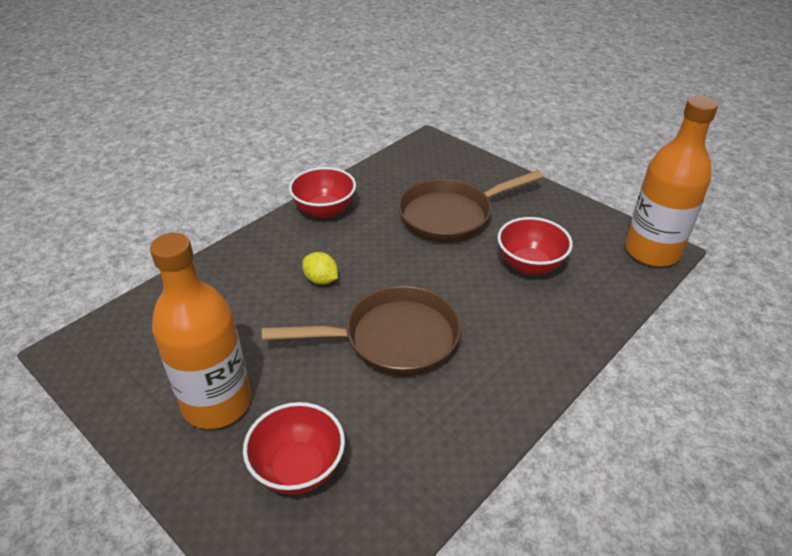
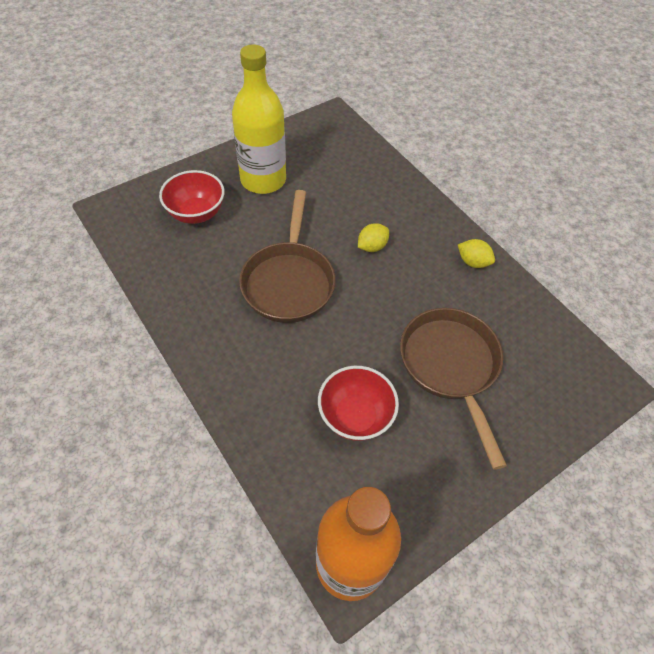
camera: 100 degrees right, 15 degrees up
(217, 403) = (263, 180): orange bottle -> yellow bottle
(324, 210) = (473, 262): red bowl -> yellow lemon

